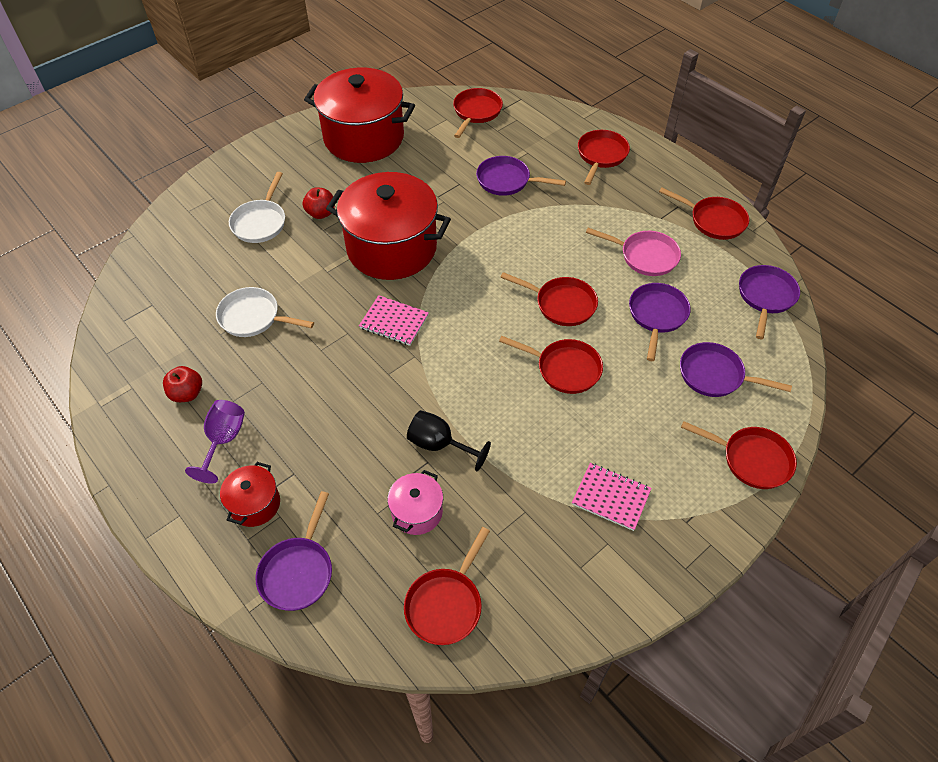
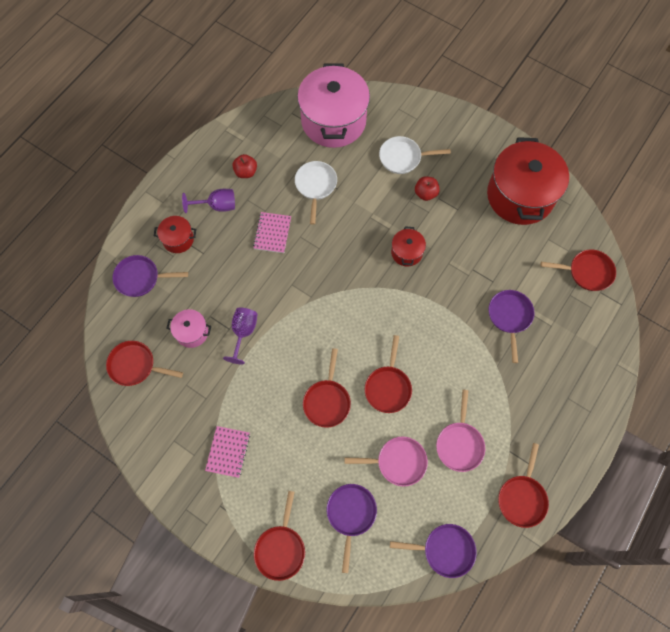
camera: 75 degrees right, 15 degrees up
(165, 278) = (333, 121): none -> pink pot
(392, 248) = (406, 252): red pot -> red pot, size x0.45
(394, 322) = (337, 275): pink notebook -> pink notebook (272, 233)
(439, 445) = (243, 332): black goblet -> purple goblet
(601, 156) = (571, 388): red pan -> none
(657, 316) = (398, 462): purple pan -> pink pan

